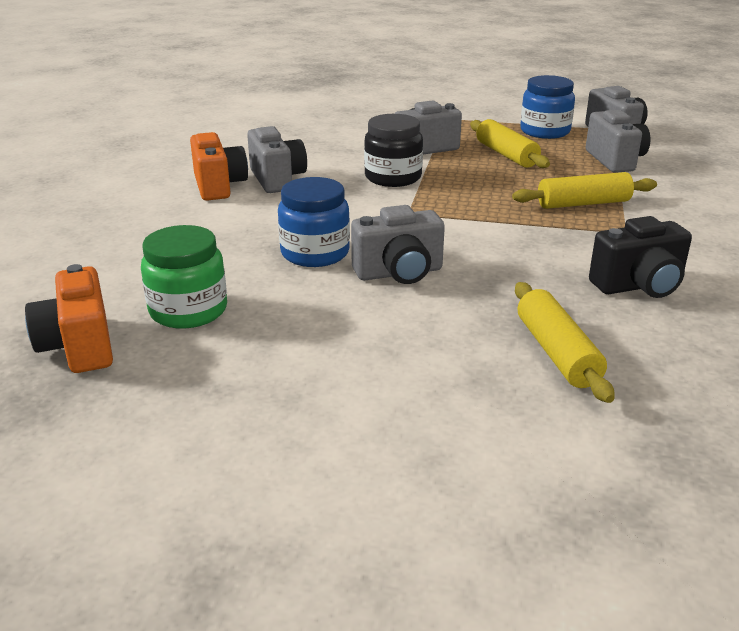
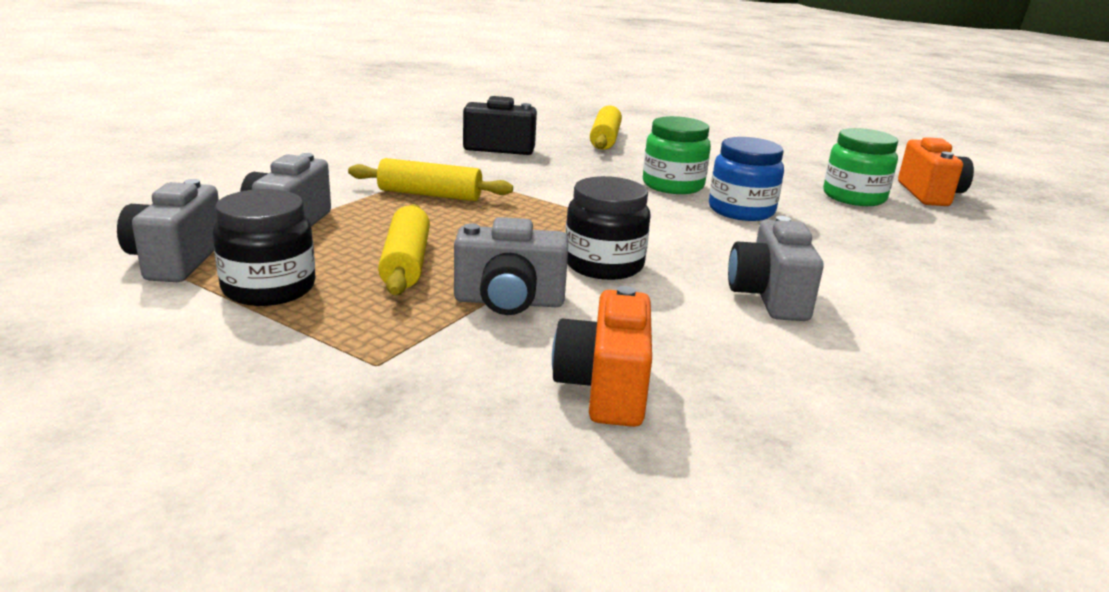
camera: 160 degrees left, 5 degrees down
(219, 186) = (856, 304): orange camera -> orange camera (604, 389)
(399, 273) = (673, 185): grey camera -> green jar
(545, 131) = (269, 288): blue jar -> black jar

